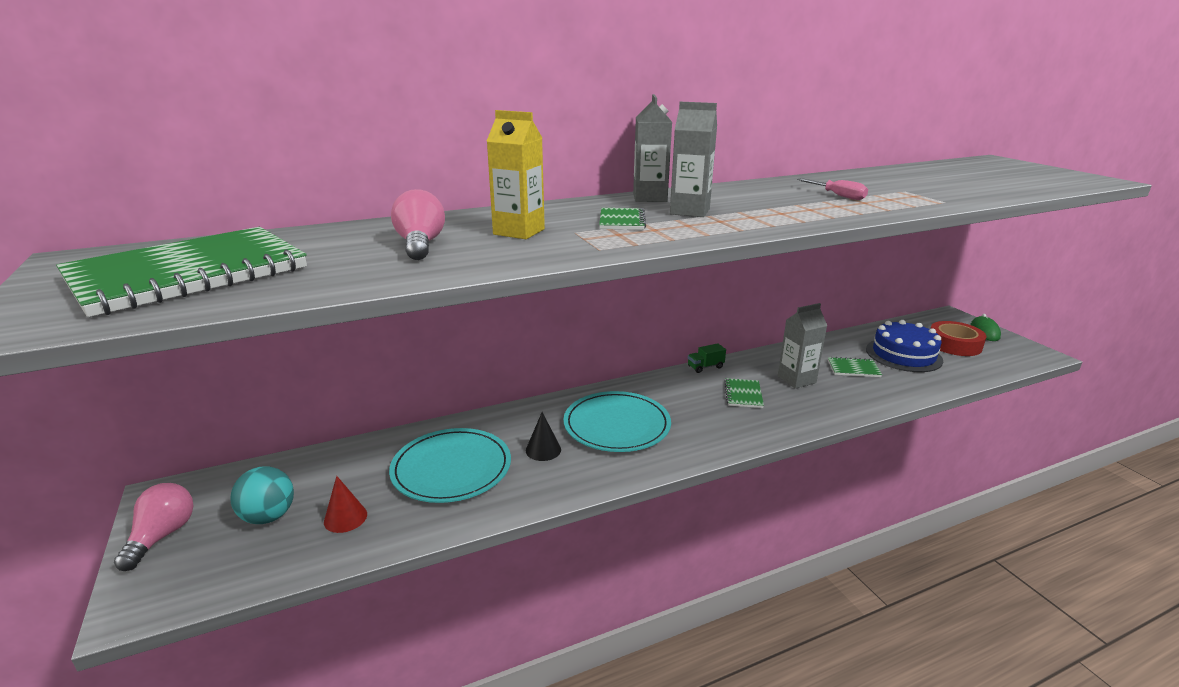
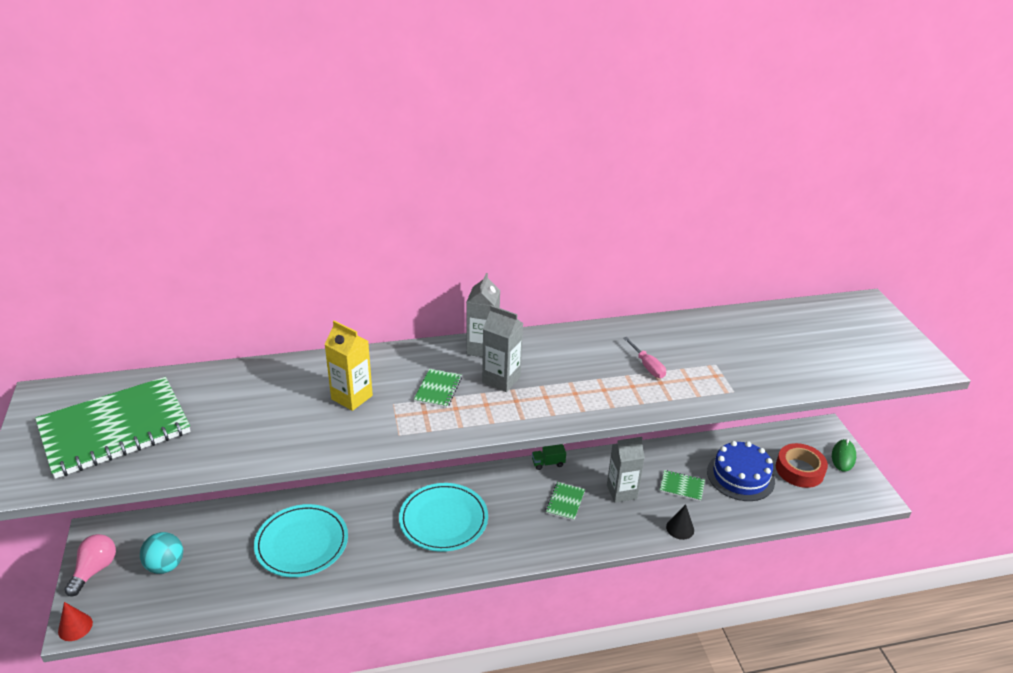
camera: 10 degrees right, 10 degrees up
(345, 518) = (217, 576): red cone -> red cone (75, 627)
(420, 245) = (274, 409): pink light bulb -> none
(543, 450) = (376, 536): black cone -> black cone (680, 528)

